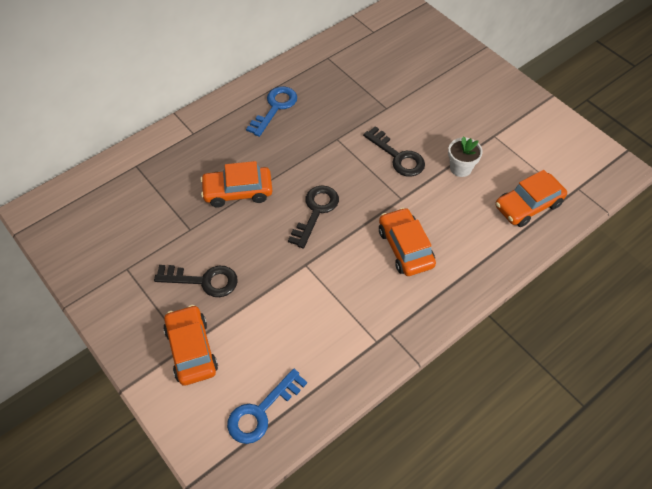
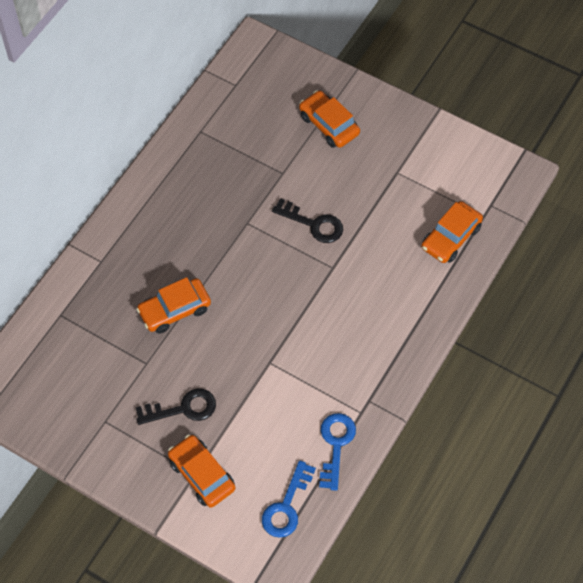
camera: 20 degrees left, 5 degrees up
(275, 108) = (171, 207): blue key -> blue key (335, 445)
(315, 212) = (258, 307): black key -> none
(405, 248) = (354, 316): orange car -> orange car (329, 125)
(460, 168) = (377, 218): white flower pot -> none

